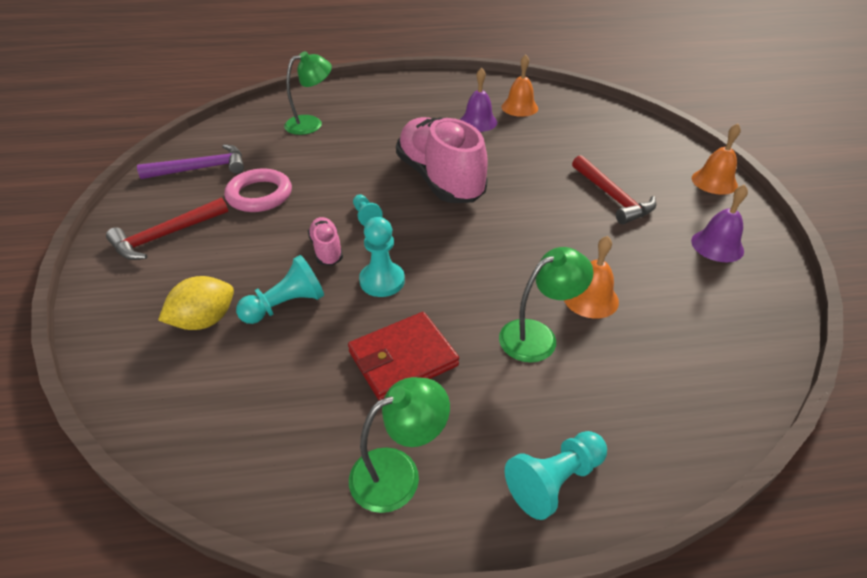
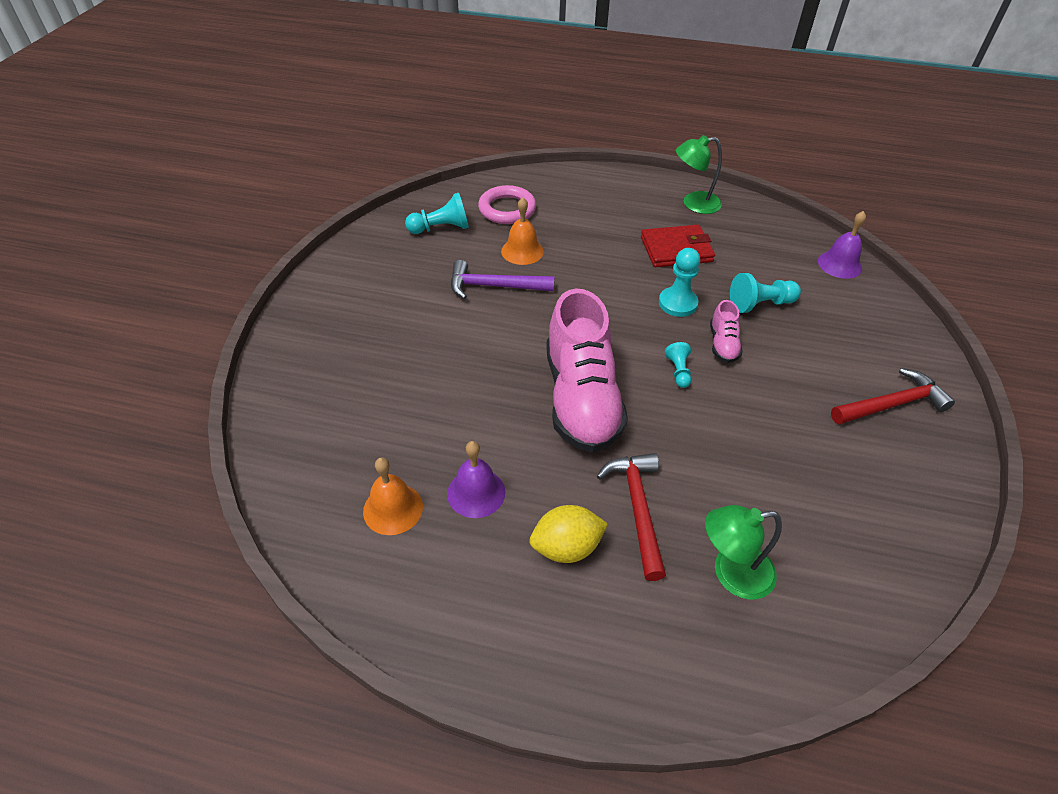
camera: 160 degrees left, 5 degrees up
(201, 168) = (886, 509): purple hammer -> purple hammer (494, 286)
(205, 321) = (825, 309): yellow lemon -> yellow lemon (566, 547)
(259, 195) = (797, 435): pink ring -> pink ring (507, 209)
(538, 335) = (578, 240): green lamp -> none
(554, 481) = (613, 183): turquoise pawn -> turquoise pawn (441, 228)
(612, 197) = (419, 325): red hammer -> red hammer (637, 509)
(714, 181) = (303, 314): orange bell -> none
(717, 245) = (385, 260): purple bell -> purple bell (839, 264)

